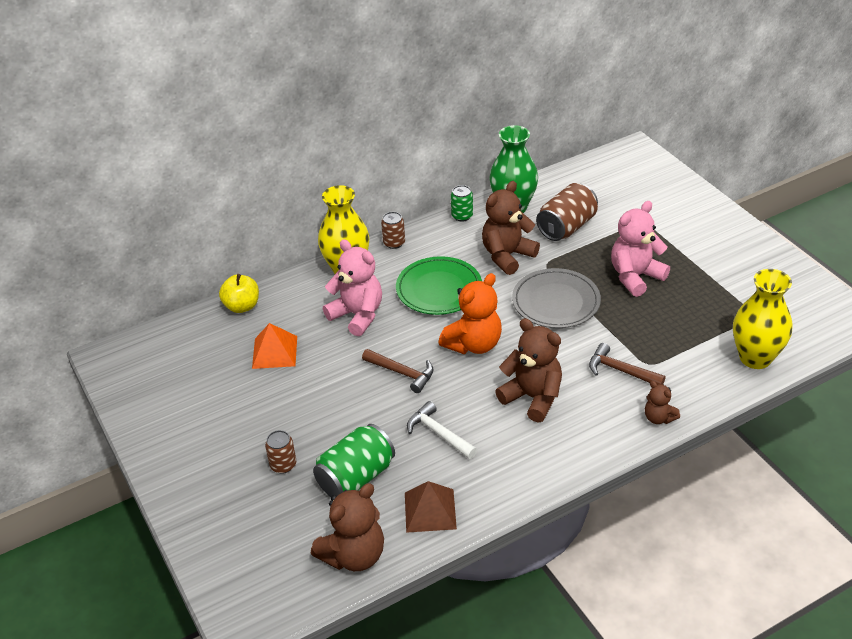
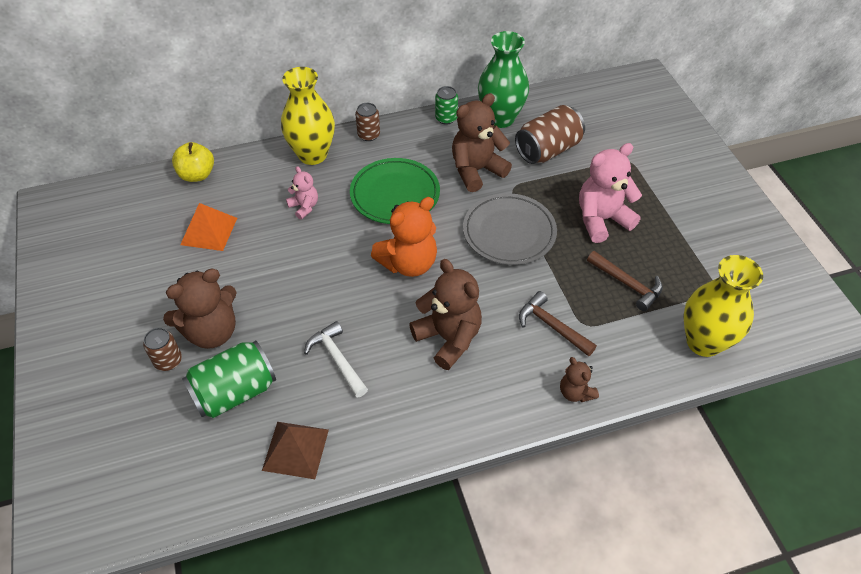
camera: 10 degrees right, 10 degrees up
(354, 555) = (198, 485): brown teddy bear -> brown teddy bear (212, 332)
(357, 315) = (304, 207): pink teddy bear -> pink teddy bear, size x0.53
(402, 373) = (324, 281): brown hammer -> brown hammer (627, 284)

